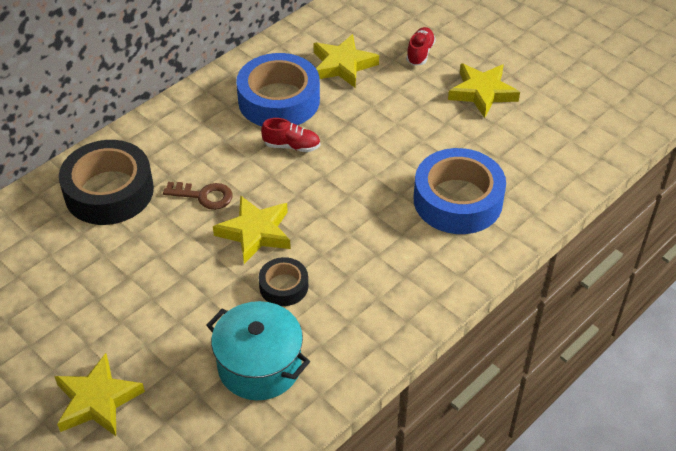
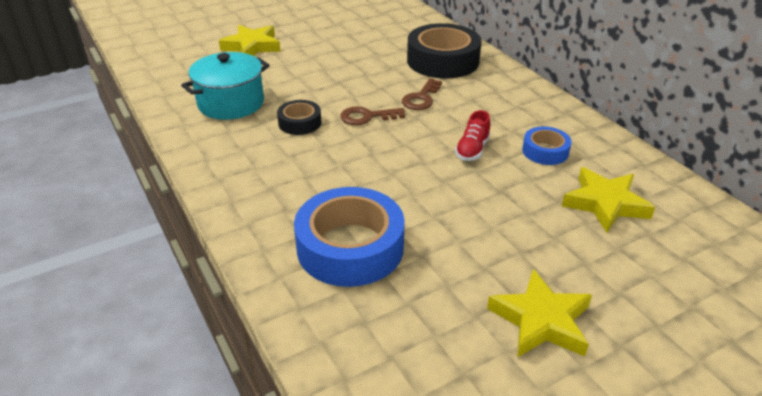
camera: 105 degrees right, 10 degrees down
(255, 232) = (367, 117): yellow star -> brown key
(279, 100) = (545, 151): blue tape -> blue tape, size x0.51
(420, 53) = (632, 276): red shoe -> none

